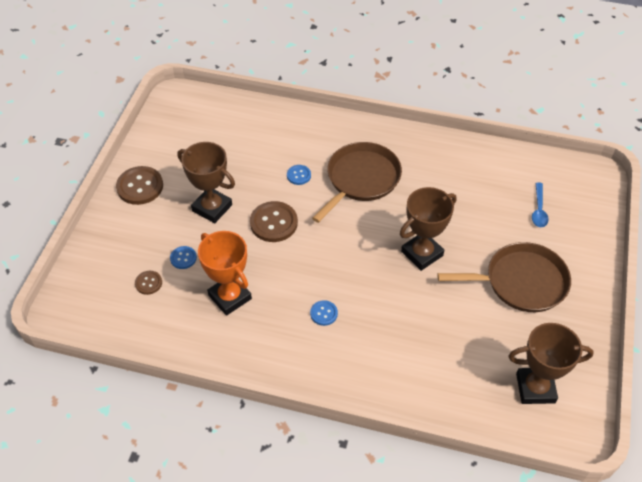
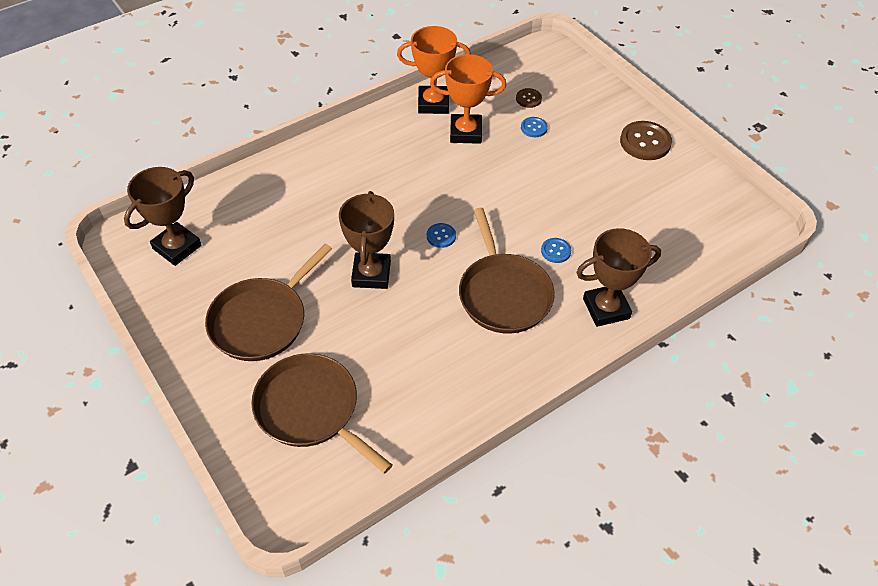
camera: 130 degrees right, 0 degrees up
(212, 208) = (573, 172): brown trophy -> brown trophy (606, 308)
(214, 344) = (433, 103): none -> orange trophy
(273, 223) = (514, 199): brown button -> none
(324, 313) = (389, 173): blue button -> blue button (441, 236)
(538, 210) = (311, 409): blue spoon -> brown pan

